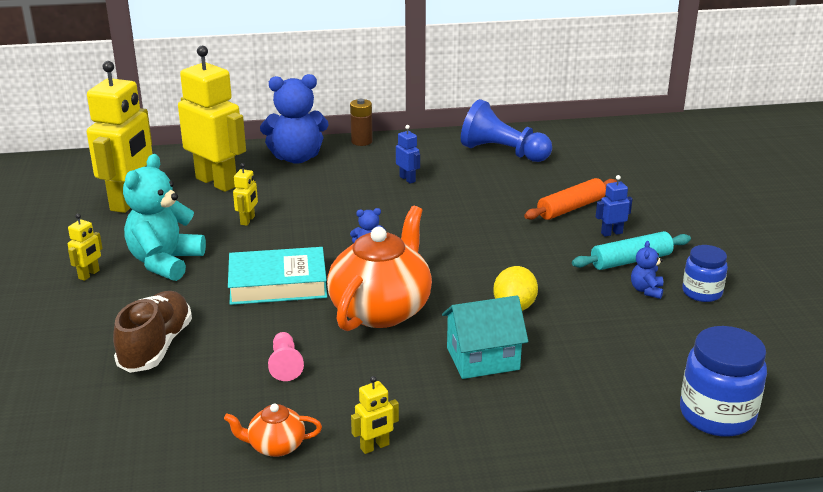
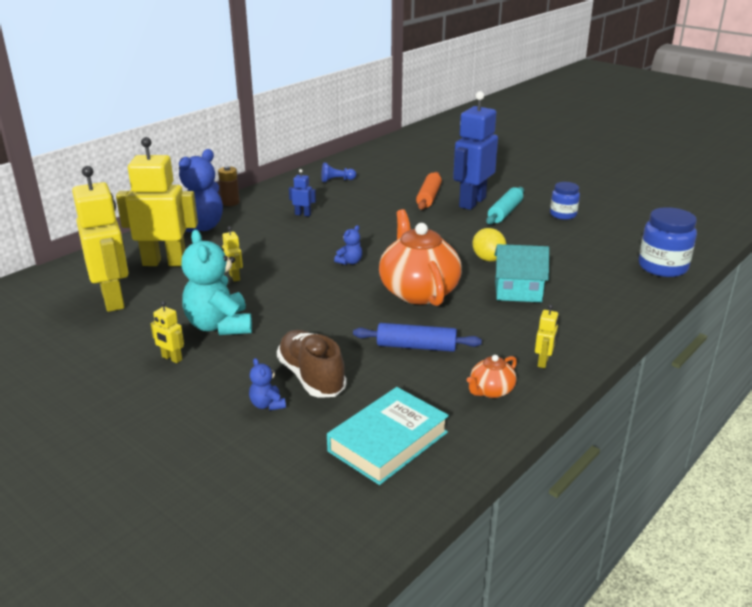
camera: 40 degrees left, 0 degrees up
(89, 274) = (171, 358): yellow robot -> yellow robot turned 135 degrees clockwise
(278, 283) = (326, 305): turquoise book -> turquoise book (388, 441)
(285, 365) = (416, 346): pink pawn -> blue rolling pin
(483, 358) = (518, 291): turquoise house -> turquoise house turned 60 degrees clockwise
(502, 152) = (336, 180): blue pawn -> blue pawn, size x0.50
(611, 233) = (472, 202): blue robot -> blue robot, size x2.40
(646, 290) = (537, 224): blue teddy bear -> blue teddy bear (267, 405)

